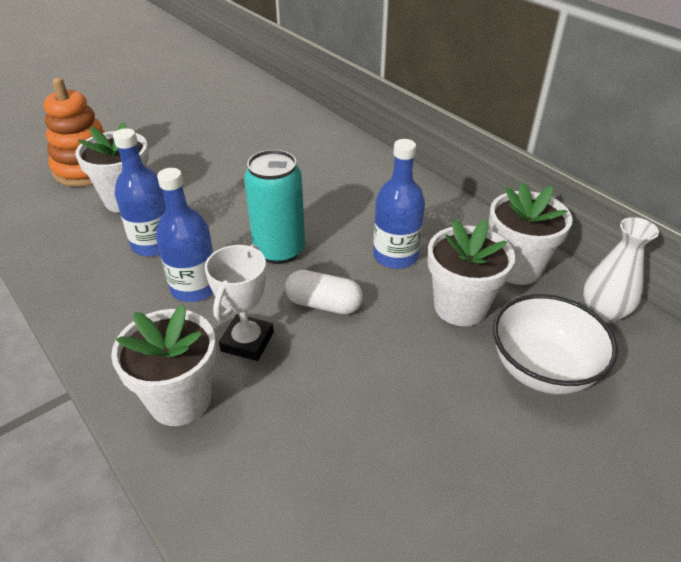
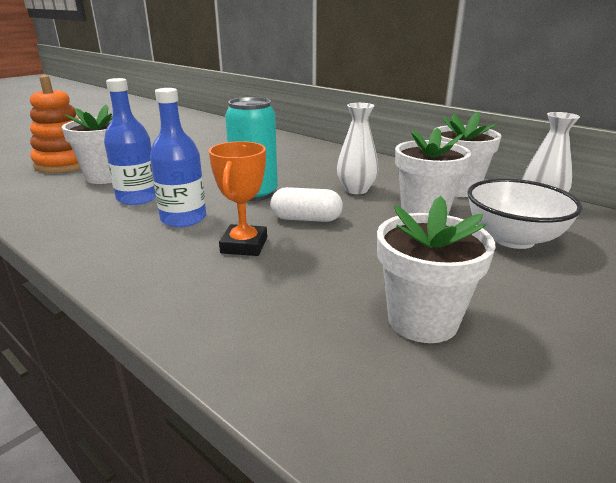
camera: 10 degrees left, 15 degrees down
(180, 400) = (189, 287): white flower pot -> white flower pot (422, 320)
(247, 341) = (244, 245): white trophy -> orange trophy
(395, 256) = (356, 190): blue bottle -> white vase

